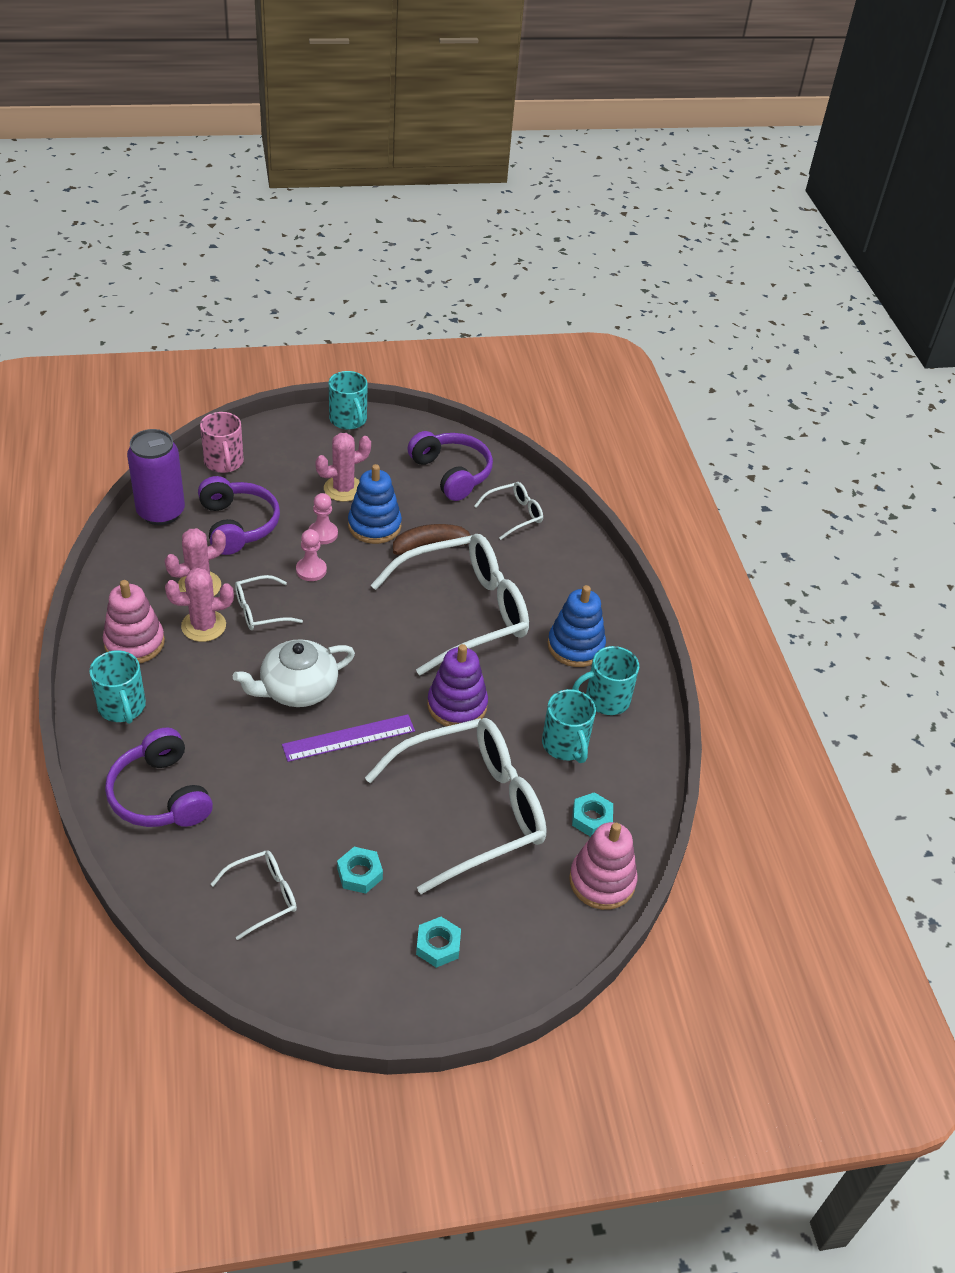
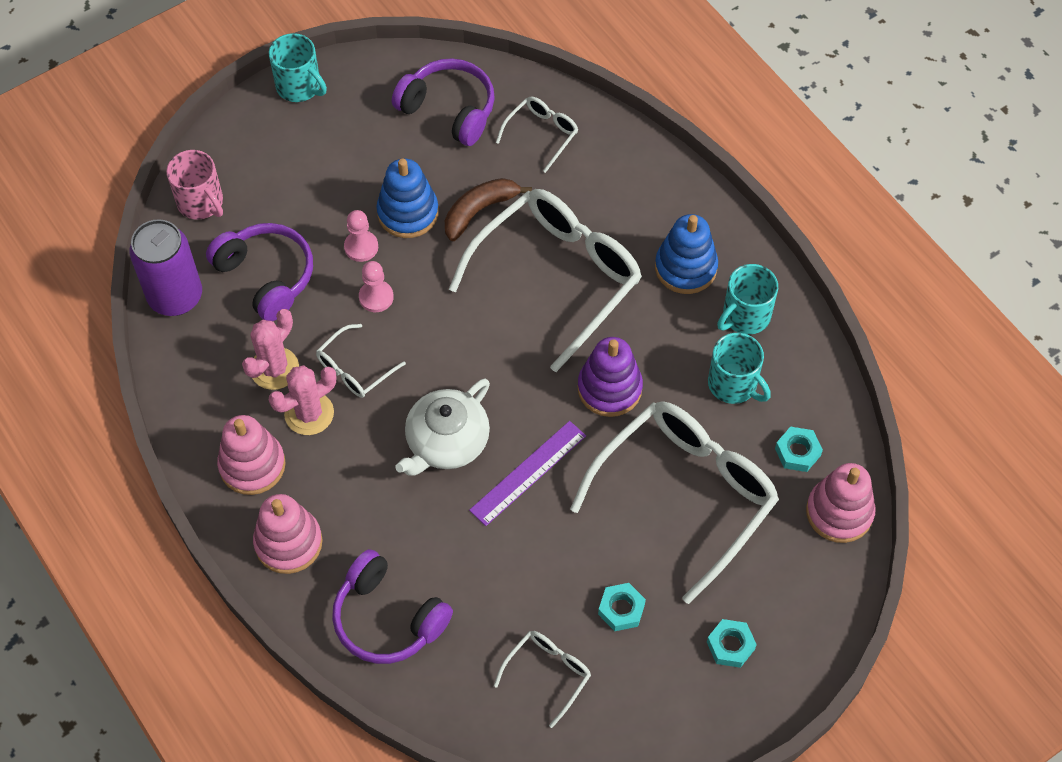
camera: 20 degrees left, 15 degrees up
(122, 707) = (288, 543): turquoise mug -> pink stacking toy
(343, 489) = (348, 180): pink cactus -> none

